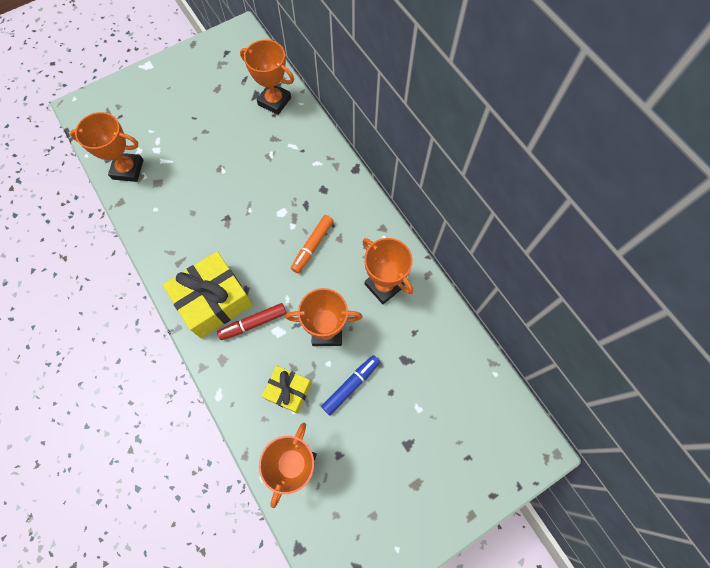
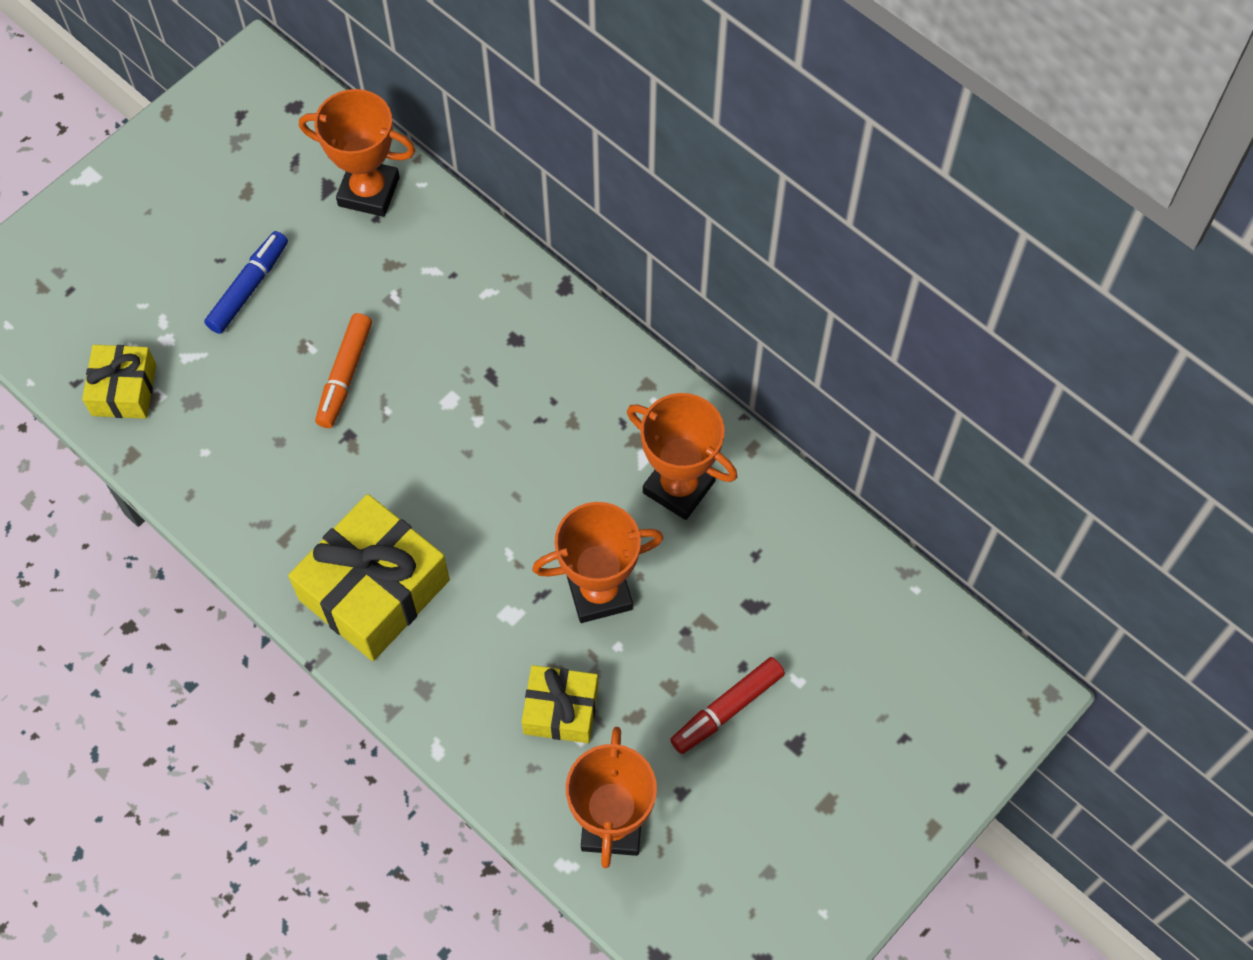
camera: 15 degrees left, 5 degrees down
(128, 169) = (124, 390): orange trophy -> yellow gift
(253, 323) = (460, 612): red marker -> red marker (727, 709)
(312, 246) = (527, 448): orange marker -> orange marker (345, 376)
(351, 385) = (669, 672): blue marker -> blue marker (249, 287)

